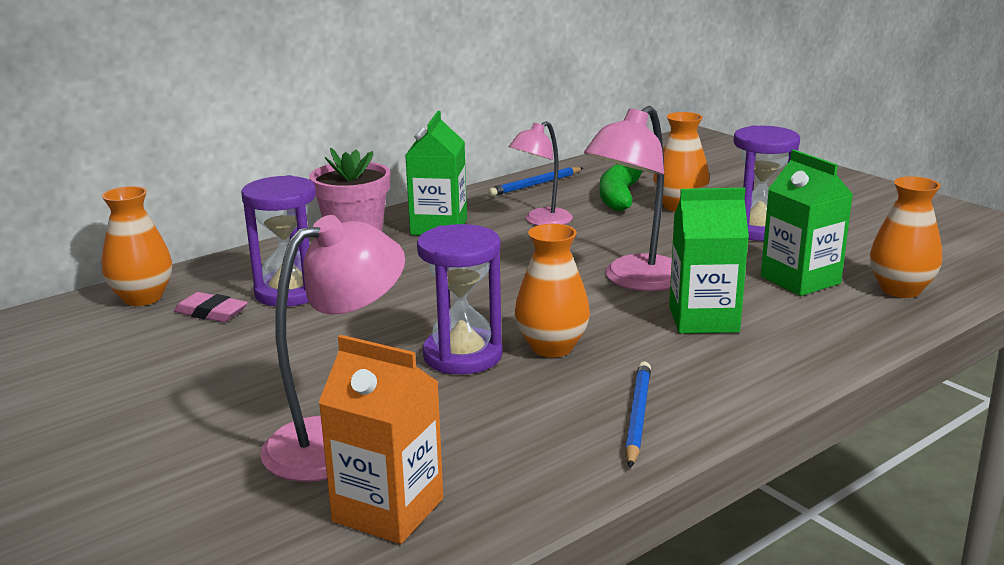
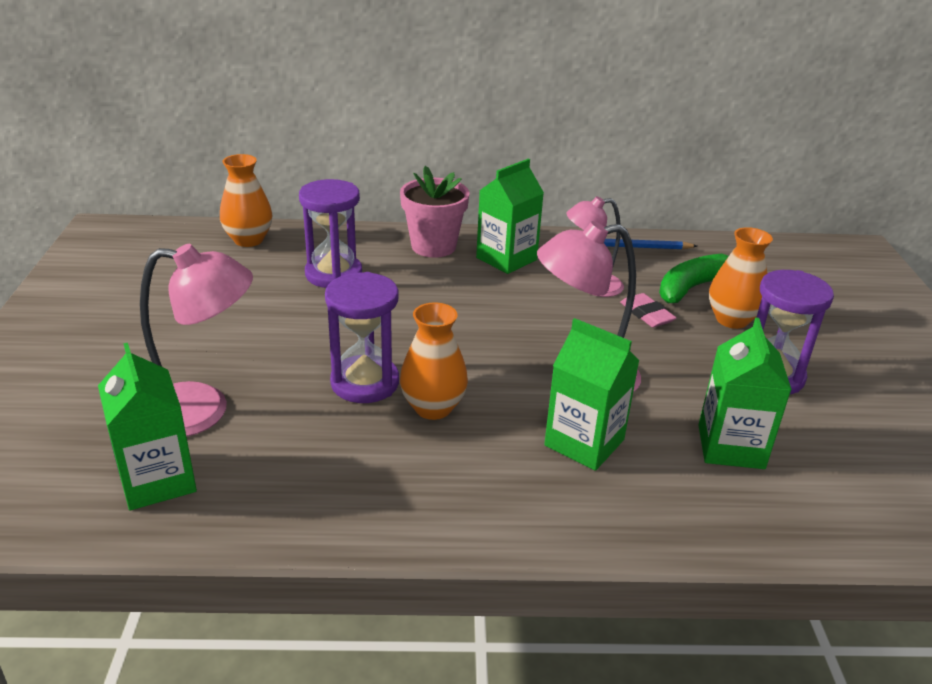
camera: 35 degrees right, 10 degrees up
(211, 312) = (269, 269): pink eraser -> pink eraser (647, 314)
(388, 510) = (157, 480): orange carton -> green carton
(637, 416) = (405, 502): blue pencil -> none
(900, 290) = (816, 506): orange vase -> none

